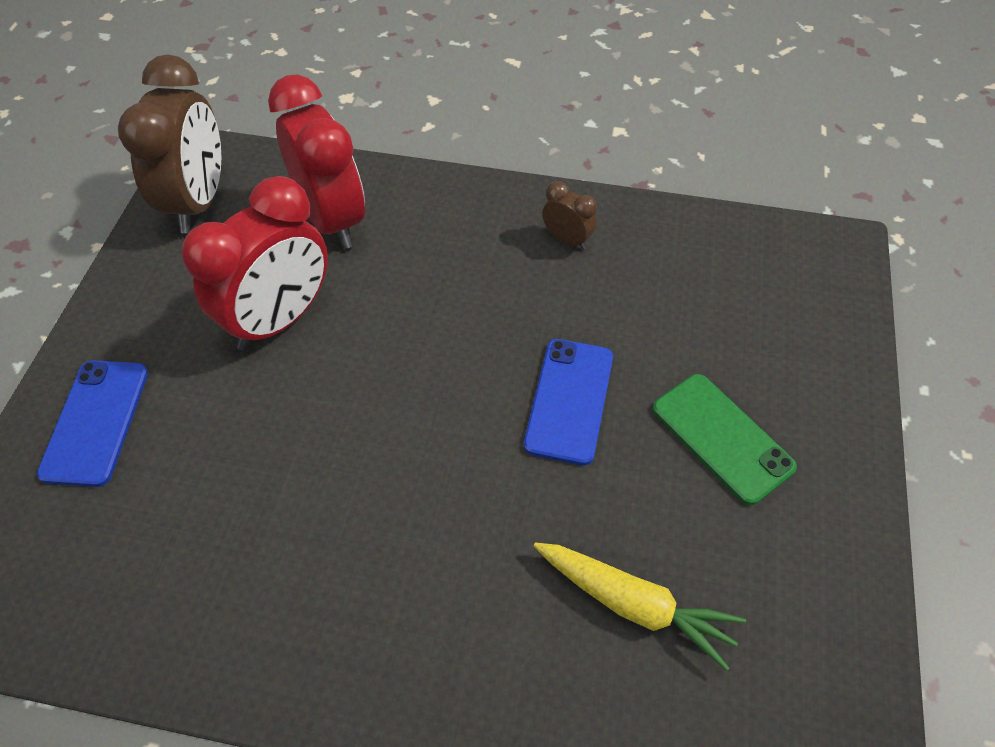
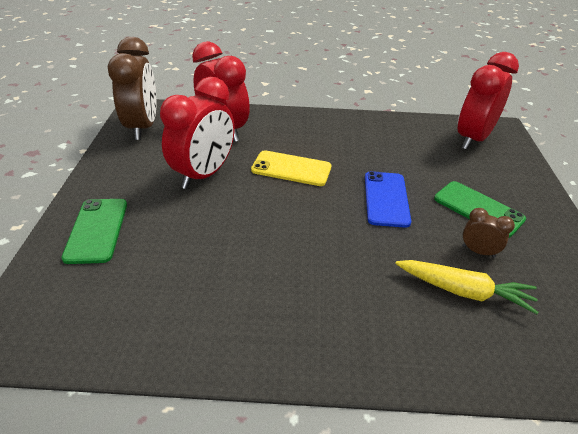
camera: 10 degrees left, 15 degrees down
(96, 422) = (97, 230): blue phone -> green phone
(427, 318) = (291, 168): none -> yellow phone
(567, 239) = (358, 132): brown clock -> brown clock (478, 251)
(774, 272) = (472, 139): none -> red clock

